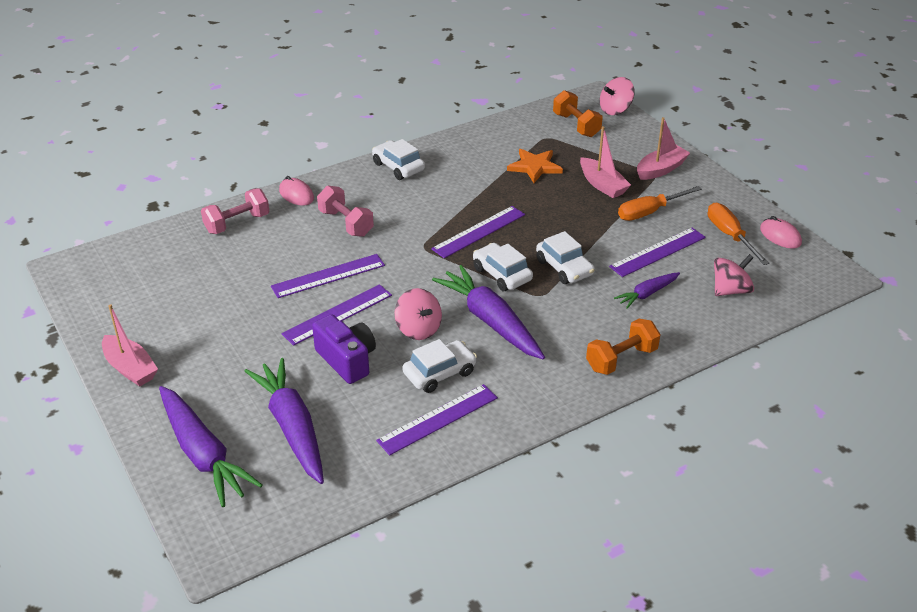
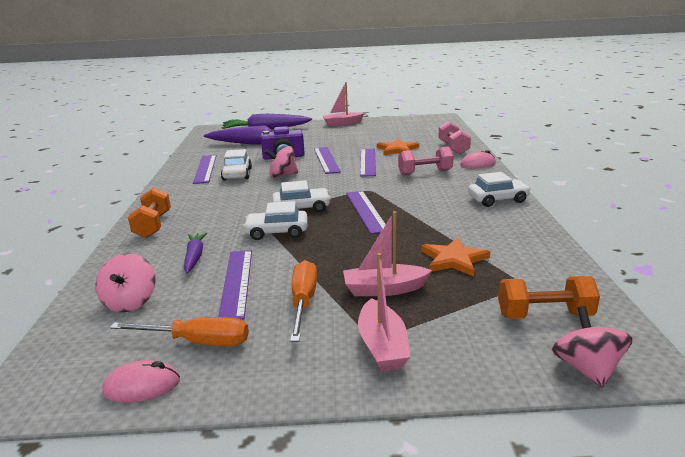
camera: 120 degrees right, 15 degrees down
(263, 266) = (397, 149): none -> orange star
(490, 321) = (258, 194): purple carrot -> none

